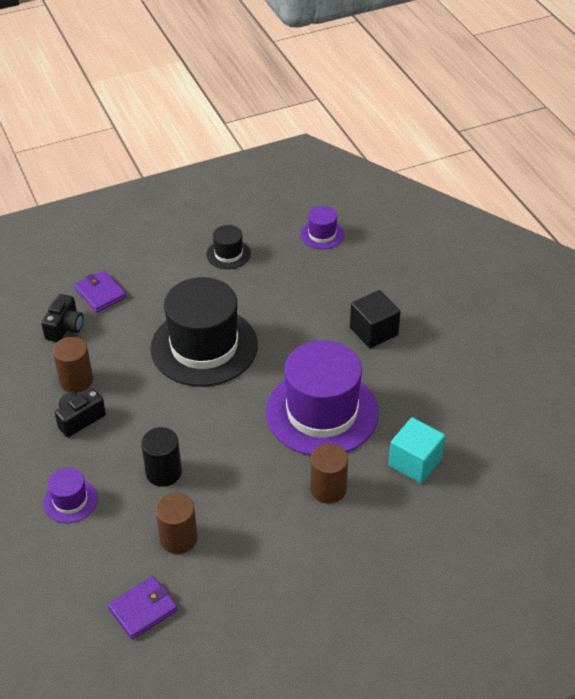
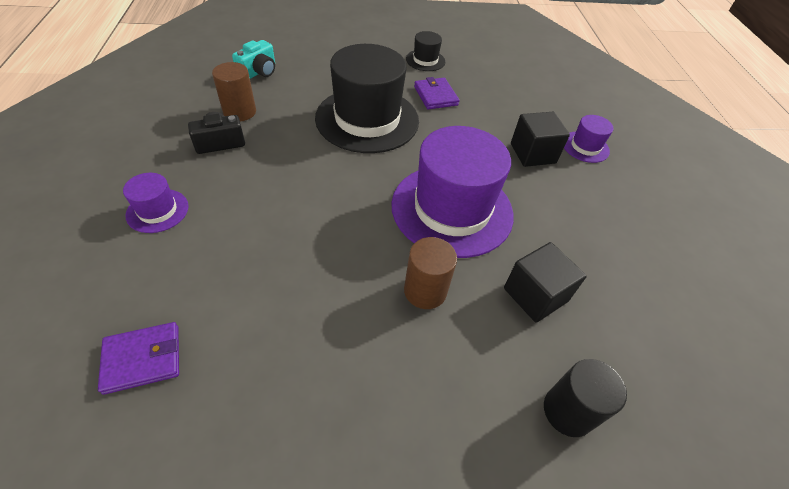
camera: 15 degrees right, 5 degrees up
(65, 328) = (259, 72): black camera -> turquoise camera
(100, 293) = (304, 57): purple wallet -> purple wallet (435, 96)
(163, 472) = (264, 214): black cylinder -> black cylinder (568, 411)
(178, 538) = (235, 288): brown cylinder -> none
(322, 234) = (512, 68): purple hat -> purple hat (585, 147)
(415, 462) = (535, 295): turquoise cube -> black cube

